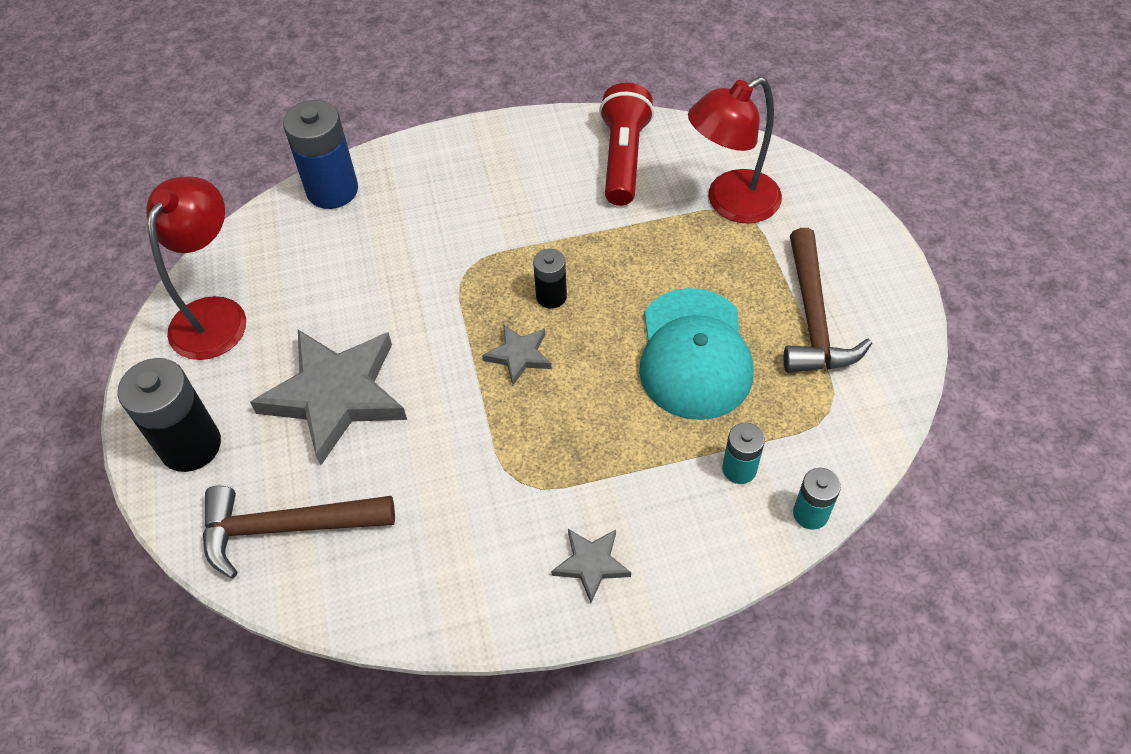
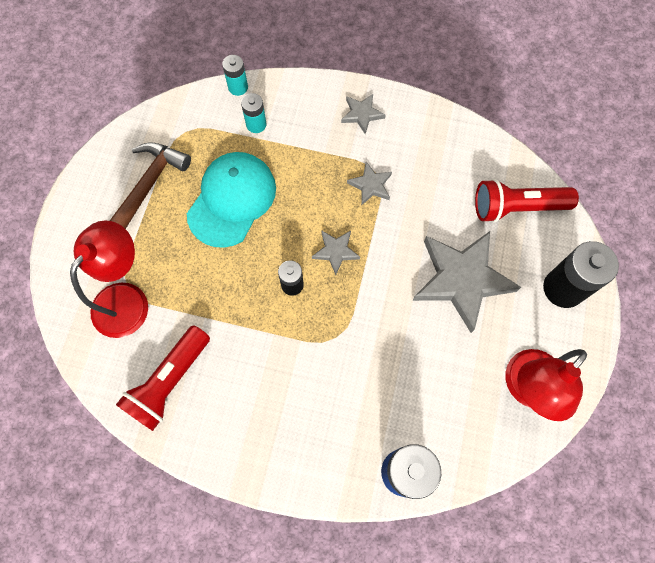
camera: 155 degrees left, 15 degrees up
(286, 528) = (517, 208): brown hammer -> red flashlight
(518, 460) = (370, 185): none -> grey star
(730, 203) = (127, 298): red lamp -> red lamp turned 60 degrees counterclockwise

